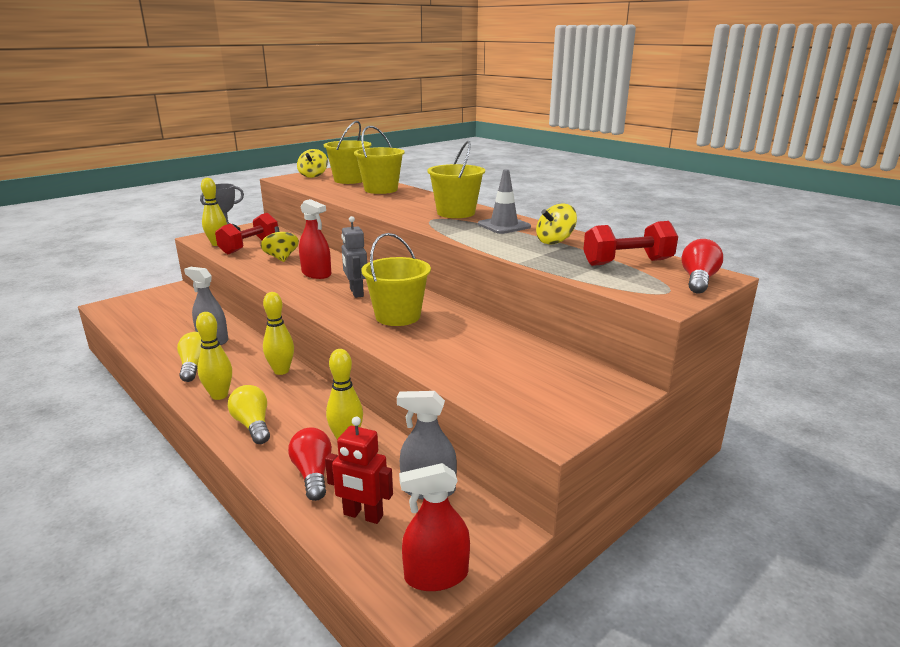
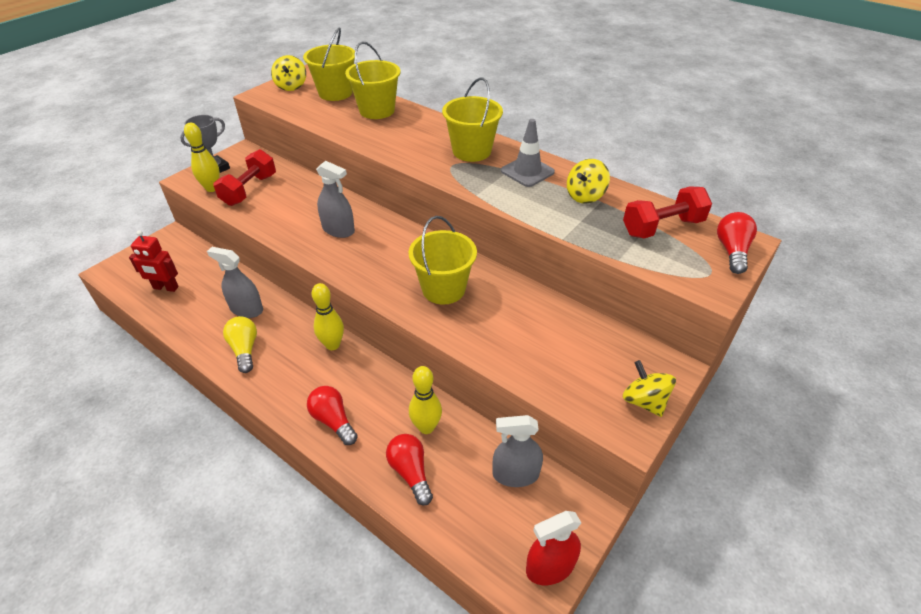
camera: 10 degrees left, 20 degrees up
(219, 395) = (285, 386): yellow bowling pin -> none
(253, 425) = (333, 420): yellow light bulb -> red light bulb
(281, 258) = (291, 206): yellow spinning top -> yellow spinning top (644, 401)
(316, 274) = (338, 230): red spray bottle -> grey spray bottle
(356, 292) = (390, 256): grey robot -> none
(363, 515) = (470, 513): red robot -> red robot (165, 288)

